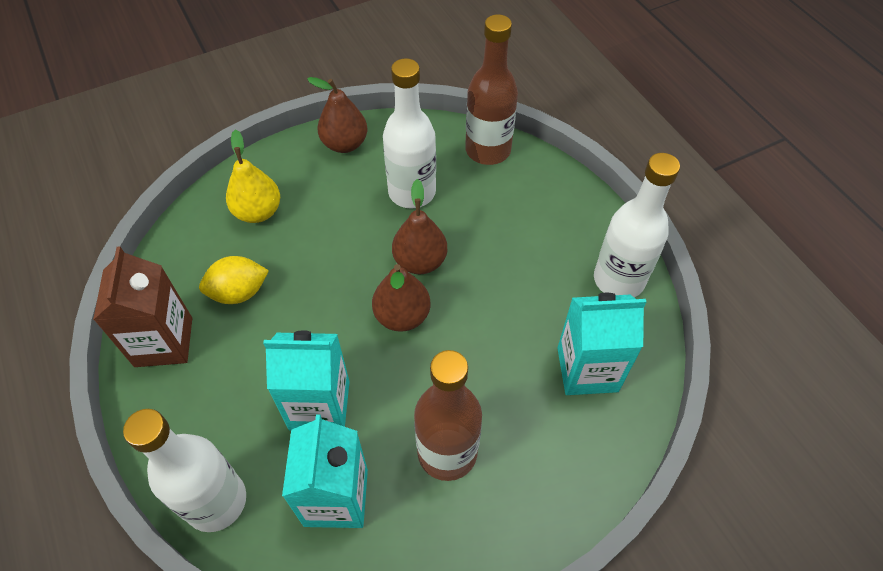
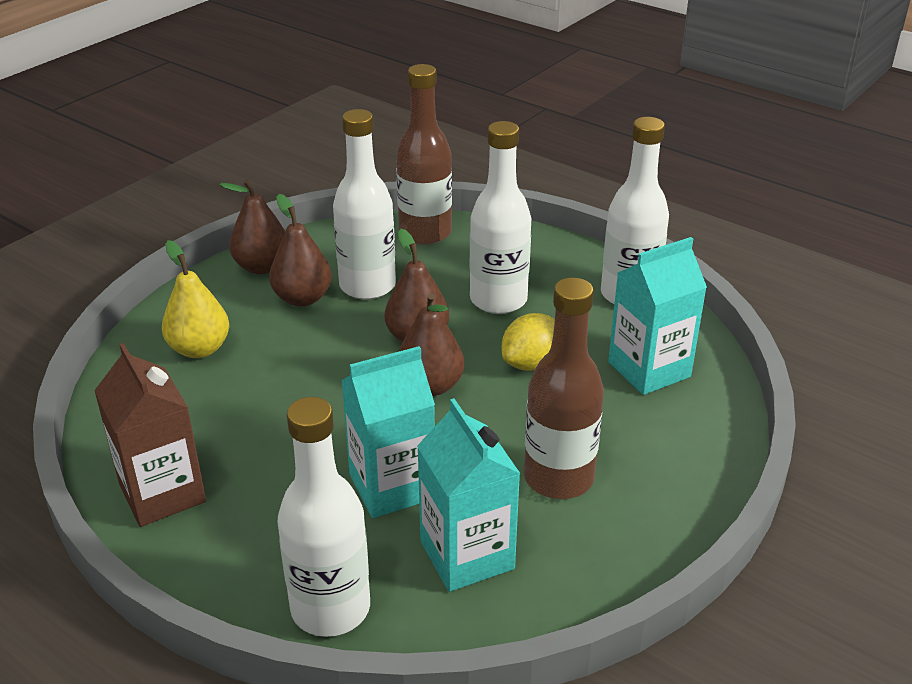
camera: 25 degrees left, 20 degrees down
(239, 292) = (226, 423): yellow lemon -> yellow lemon (531, 363)
(357, 187) = (302, 298): none -> brown pear
(506, 245) = (498, 300): none -> white bottle

